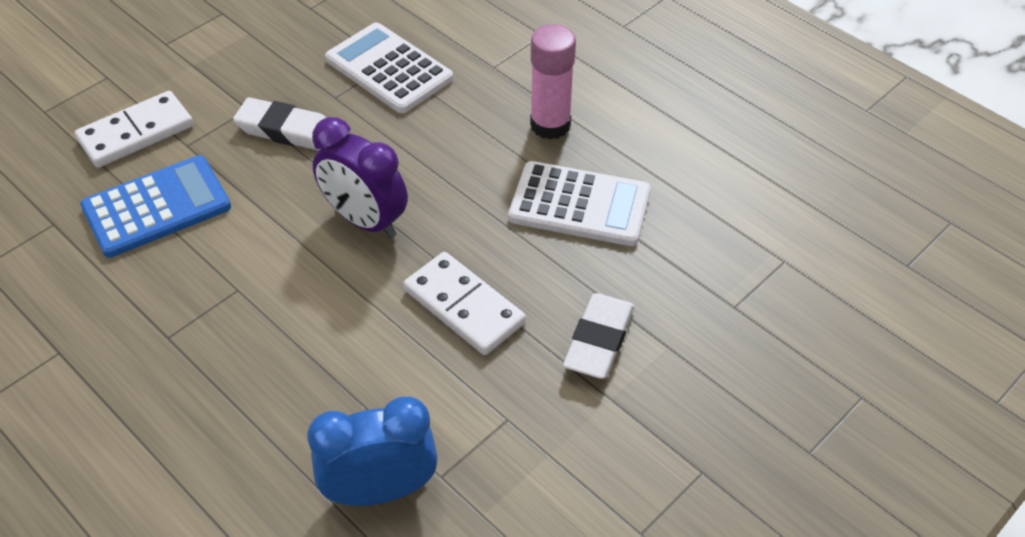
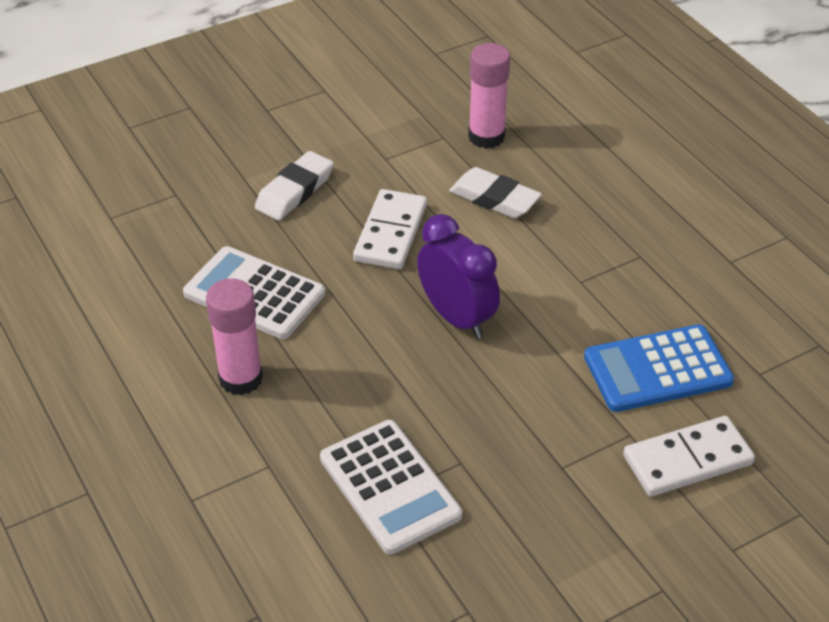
camera: 165 degrees left, 5 degrees down
(285, 130) = (521, 430): white eraser -> white eraser (494, 198)
(380, 490) = (486, 137): blue clock -> pink glue stick
(464, 306) = (390, 233): white domino -> white domino turned 45 degrees clockwise

